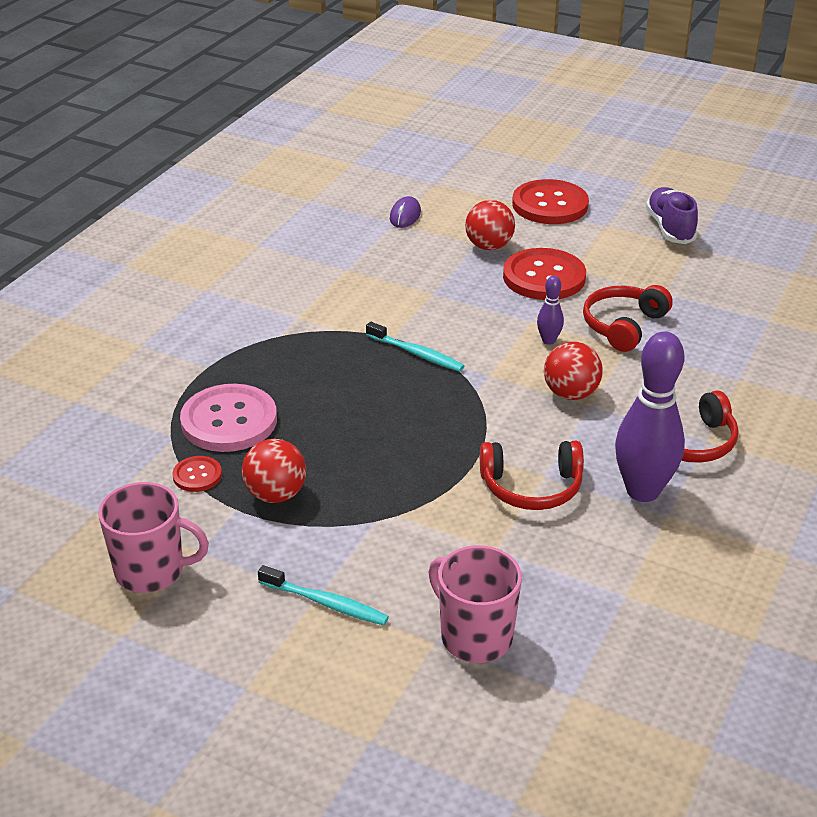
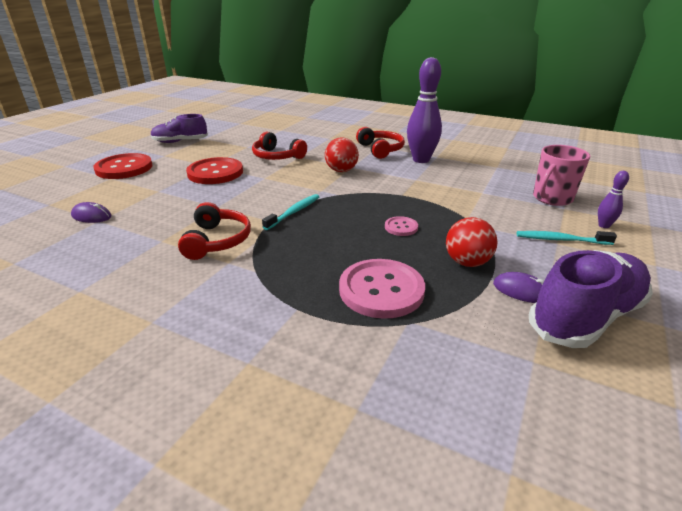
camera: 90 degrees left, 5 degrees down
(151, 571) = (585, 316): pink mug -> purple shoe
(197, 475) = (459, 302): red button -> none
(208, 529) = (521, 291): none -> purple mouse
(326, 603) = (561, 240): turquoise toothbrush -> turquoise toothbrush turned 105 degrees counterclockwise
(371, 445) = (401, 227): none -> pink button
(489, 246) = (165, 187): red ball -> none
(531, 487) = (427, 182): red headphones -> red headphones (217, 241)
(548, 340) = (287, 174): purple bowling pin -> purple bowling pin (604, 225)

